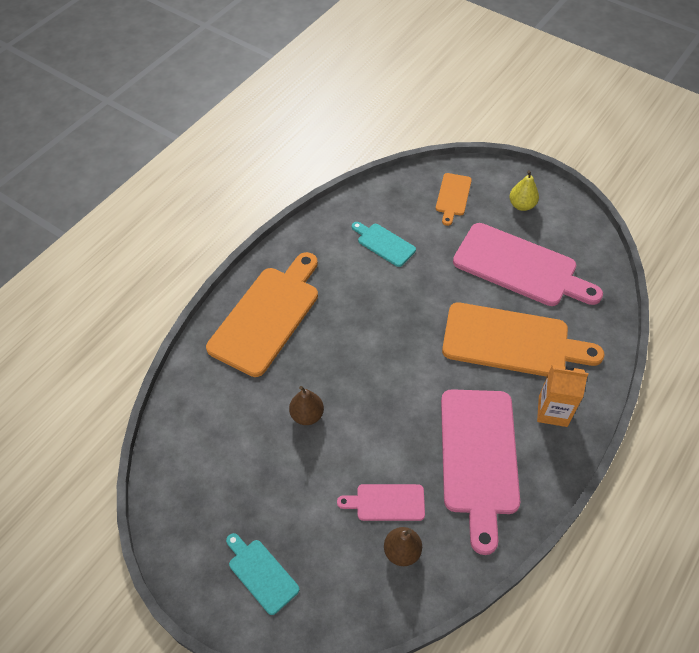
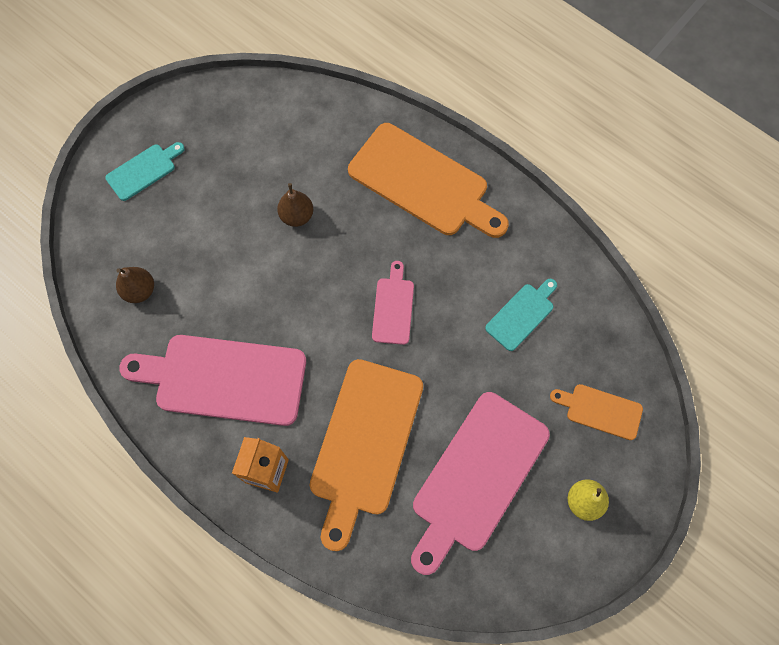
camera: 95 degrees right, 15 degrees up
(386, 502) = (191, 282): pink cutting board -> pink cutting board (393, 307)

